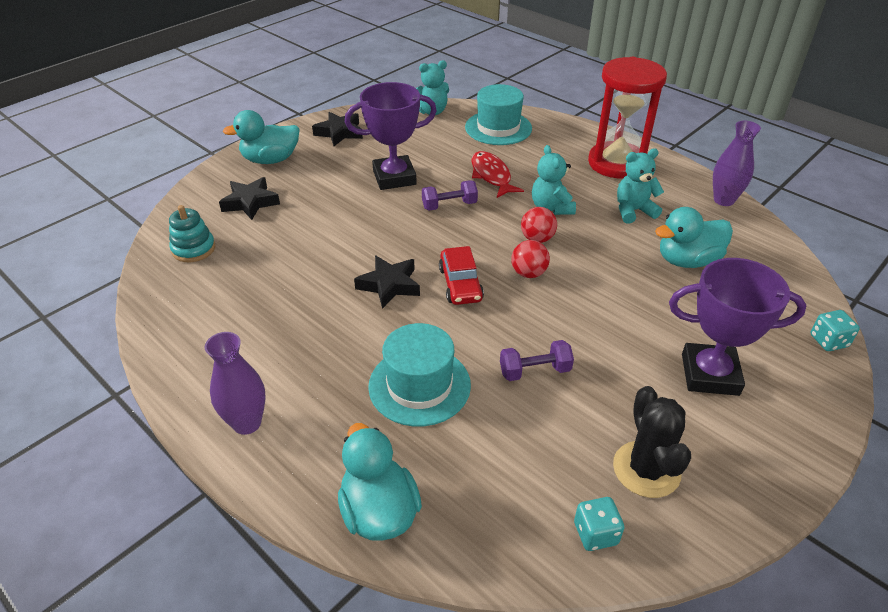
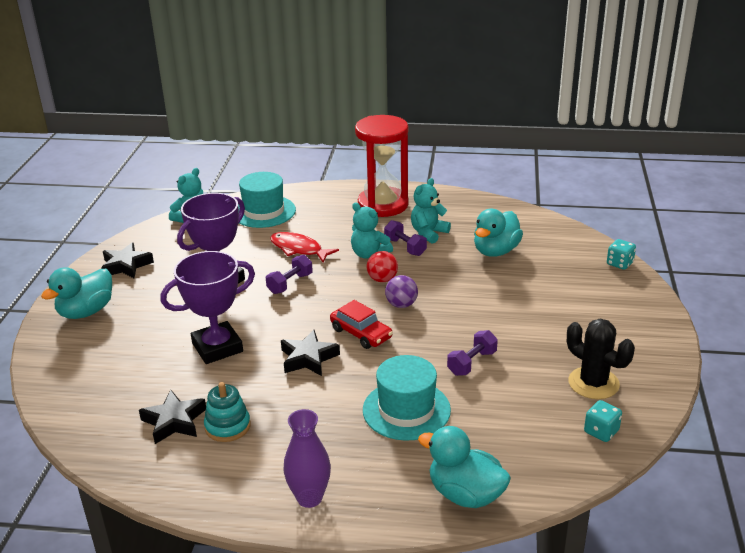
camera: 35 degrees left, 10 degrees down
(193, 249) = (103, 409): turquoise stacking toy -> turquoise stacking toy (227, 426)
(250, 202) = (111, 352): black star -> black star (174, 421)
(528, 273) = (401, 305): red ball -> purple ball
(594, 215) = (405, 247): none -> purple dumbbell
(710, 374) = (575, 313): purple trophy -> purple trophy (217, 347)
(723, 200) = (479, 203): purple vase -> none

